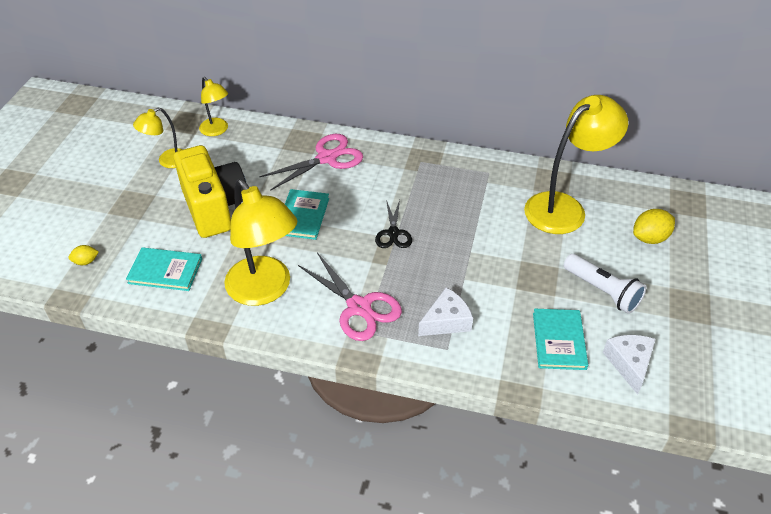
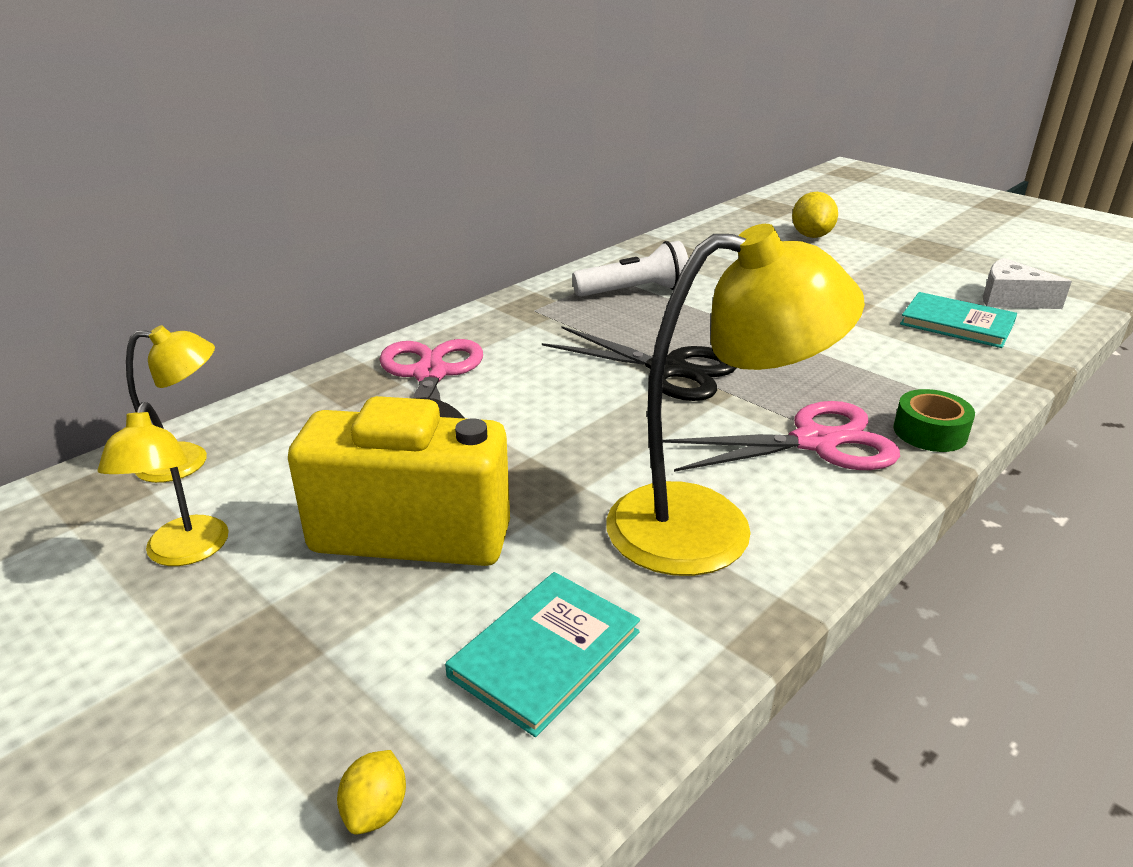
camera: 60 degrees left, 15 degrees down
(303, 216) = (548, 434): turquoise book -> none
(393, 233) = (668, 369): black scissors -> black scissors, size x1.62
(401, 350) = (930, 432): none -> green tape
(446, 321) = (885, 382): white cheese -> none
(564, 207) = (721, 258): yellow lamp -> none
(602, 291) = (883, 279): white flashlight -> white flashlight (635, 291)

